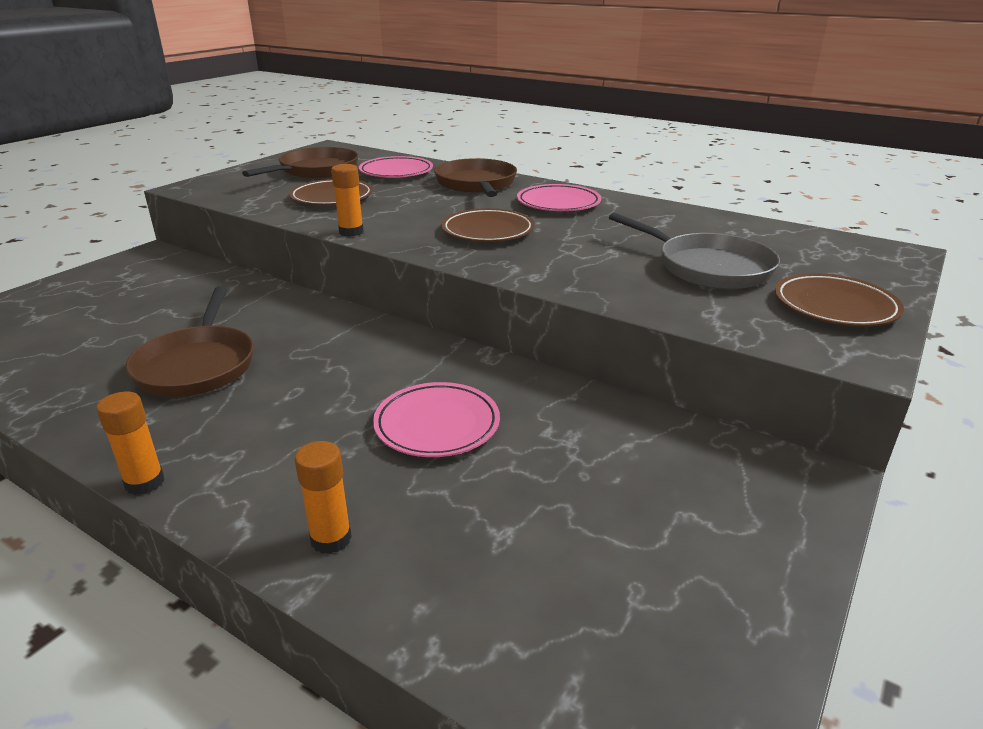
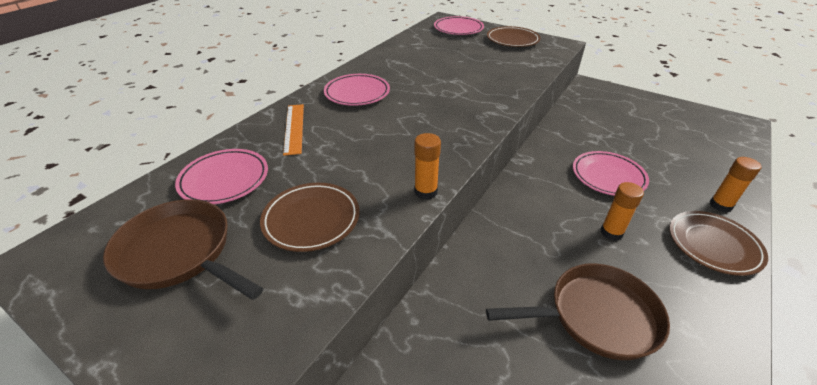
camera: 90 degrees left, 10 degrees up
(145, 482) = (744, 298): orange glue stick -> orange glue stick (611, 232)
(476, 184) = (294, 128): brown pan -> orange ruler
(488, 231) = (420, 122): brown plate -> brown plate (713, 245)
(708, 267) = (474, 58): grey pan -> none
(852, 261) = (458, 29): none -> pink plate

